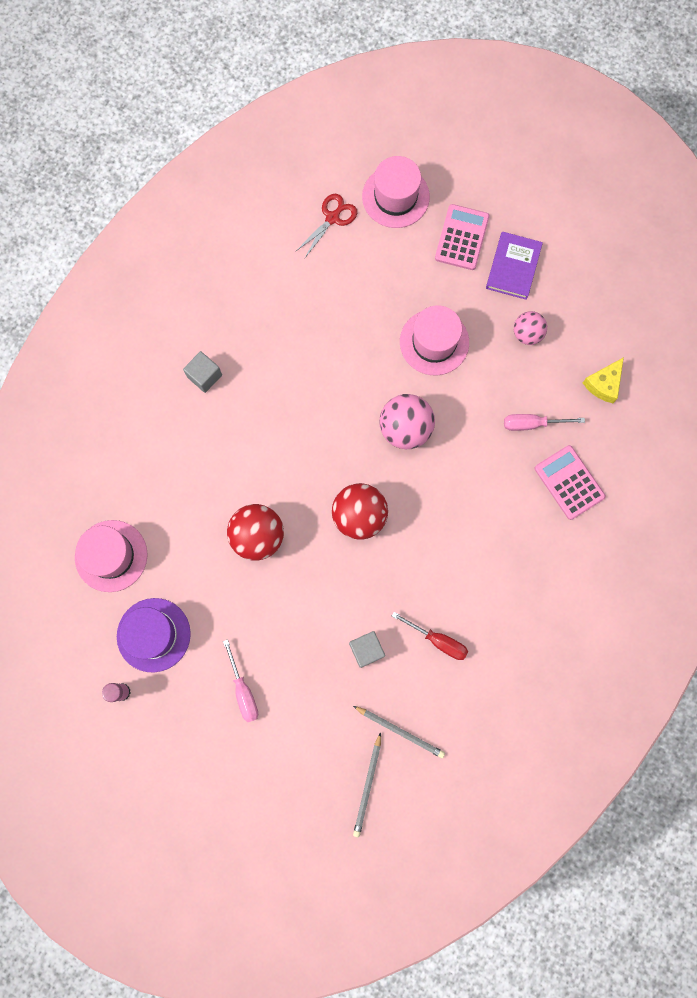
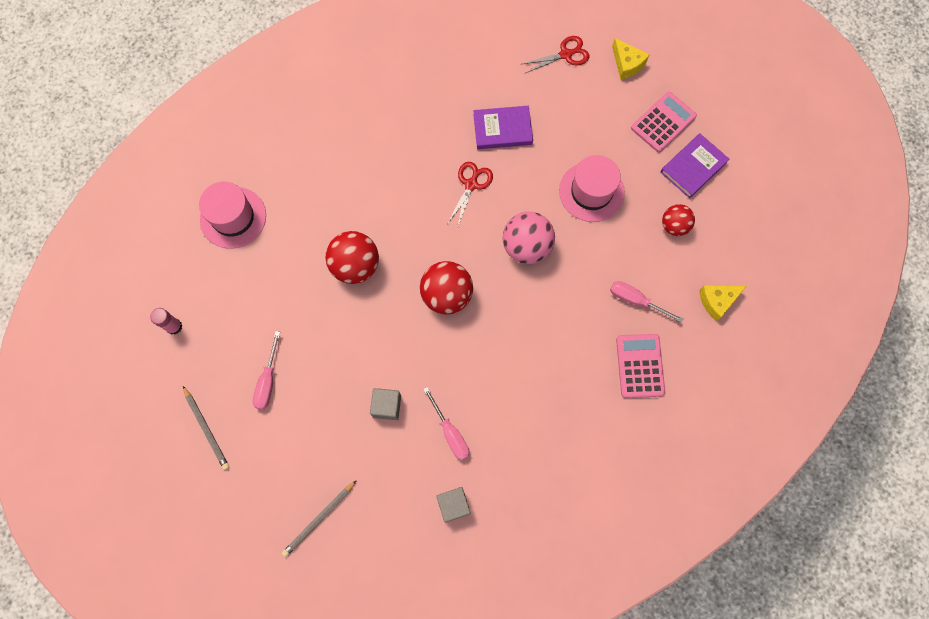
camera: 30 degrees right, 5 degrees down
(153, 635) = (226, 296): purple hat -> none
(204, 376) = (390, 121): grey cube -> grey cube (453, 505)
(316, 326) = (502, 129): none -> purple book
(319, 397) = (471, 184): none -> red scissors
(395, 197) = (627, 64): pink hat -> yellow cheese
(400, 731) = (373, 490): grey pencil -> grey pencil (207, 429)
(438, 640) = (450, 432): red screwdriver -> pink screwdriver
(527, 334) = (674, 226): pink ball -> red ball

